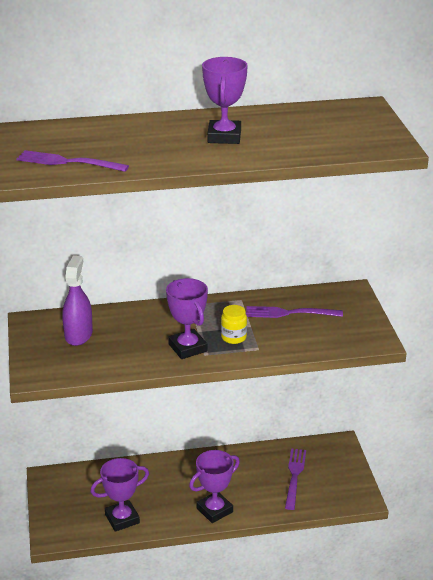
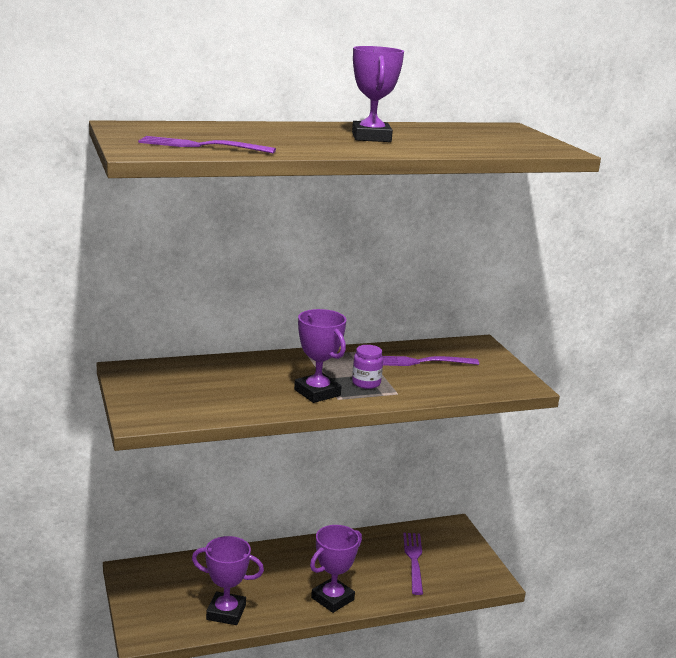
camera: 10 degrees left, 10 degrees down
(78, 335) = (186, 381): purple spray bottle -> none
(122, 519) = (226, 612): purple trophy -> purple trophy turned 45 degrees clockwise
(233, 337) = (366, 383): yellow jar -> purple jar

